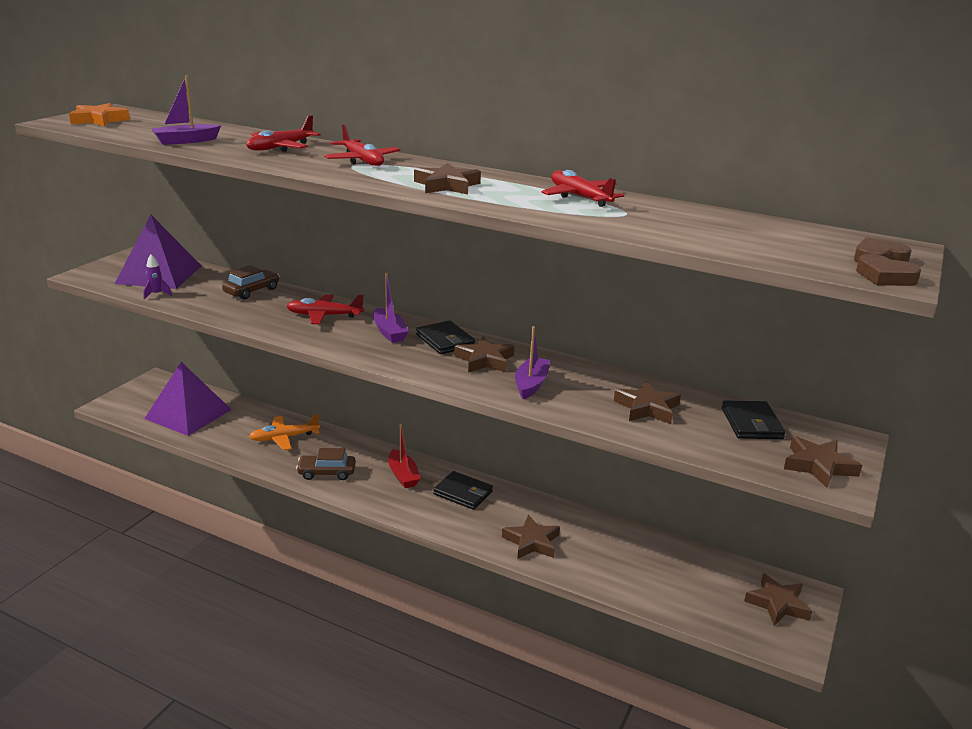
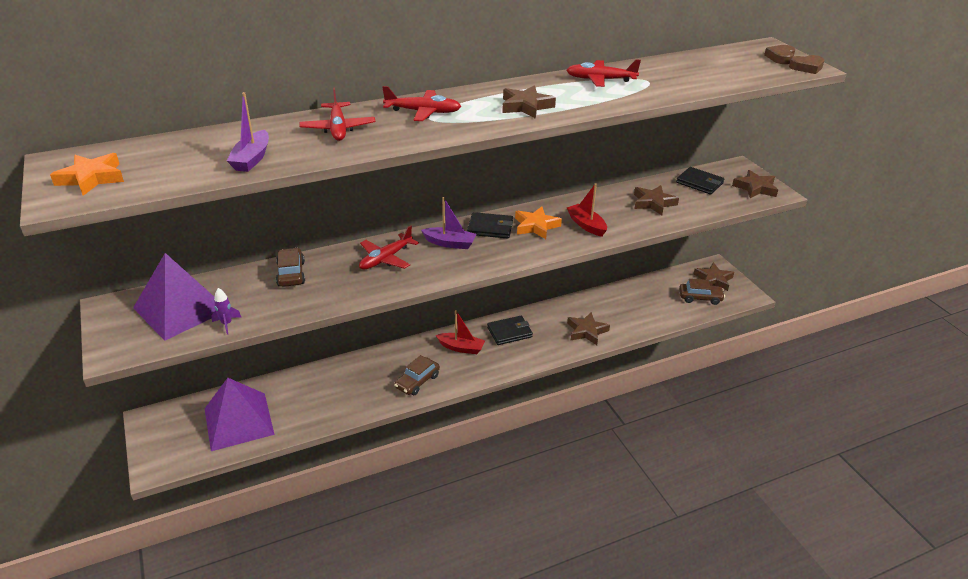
camera: 50 degrees left, 10 degrees up
(284, 438) = (345, 382): orange plane -> none
(485, 360) = (536, 226): brown star -> orange star
(531, 384) = (586, 225): purple boat -> red boat
(721, 606) = (700, 298): none -> brown car

